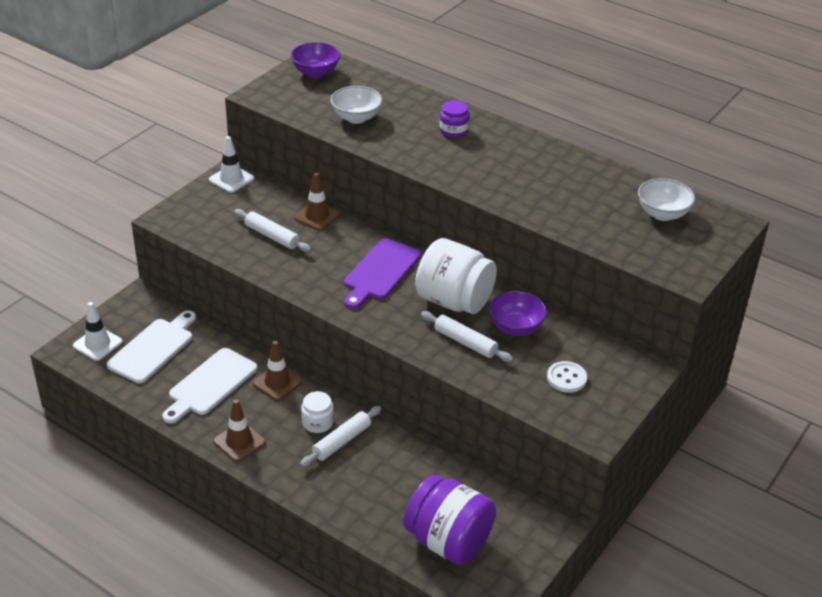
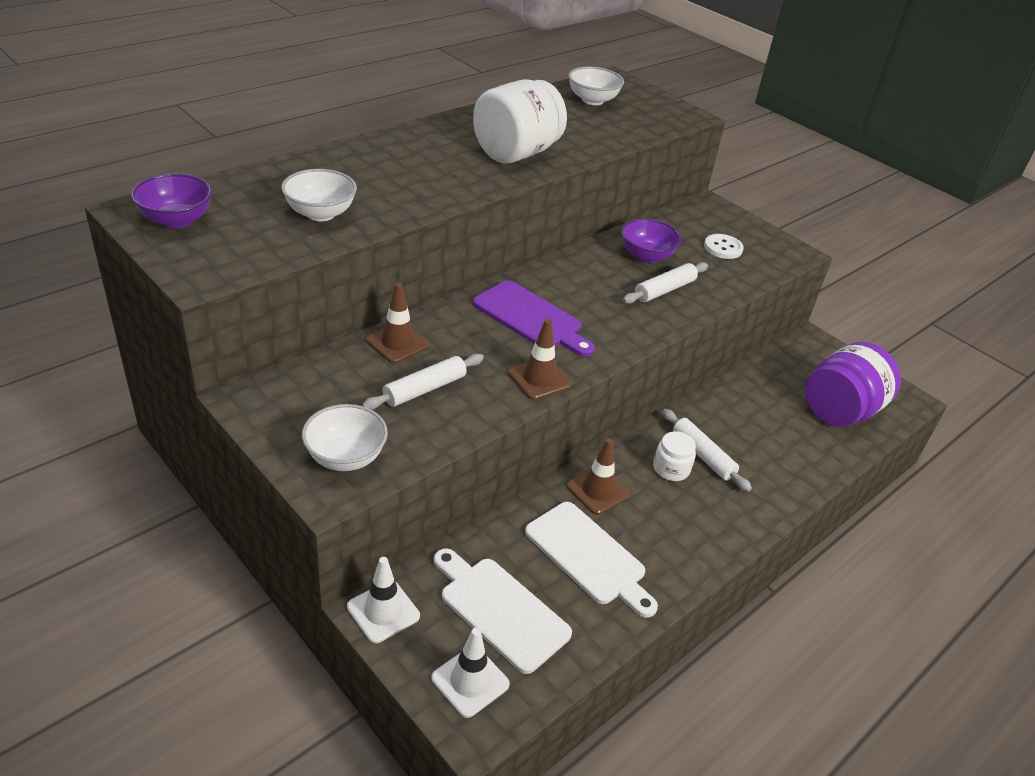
camera: 80 degrees left, 0 degrees up
(195, 218) = (346, 457): none -> white bowl
(231, 179) = (264, 404): white traffic cone -> white traffic cone (383, 611)
(239, 442) = (697, 544): brown traffic cone -> brown traffic cone (539, 379)
(453, 131) = (392, 160): purple jar -> none
(454, 301) = (596, 281): white jar -> white jar (516, 153)

